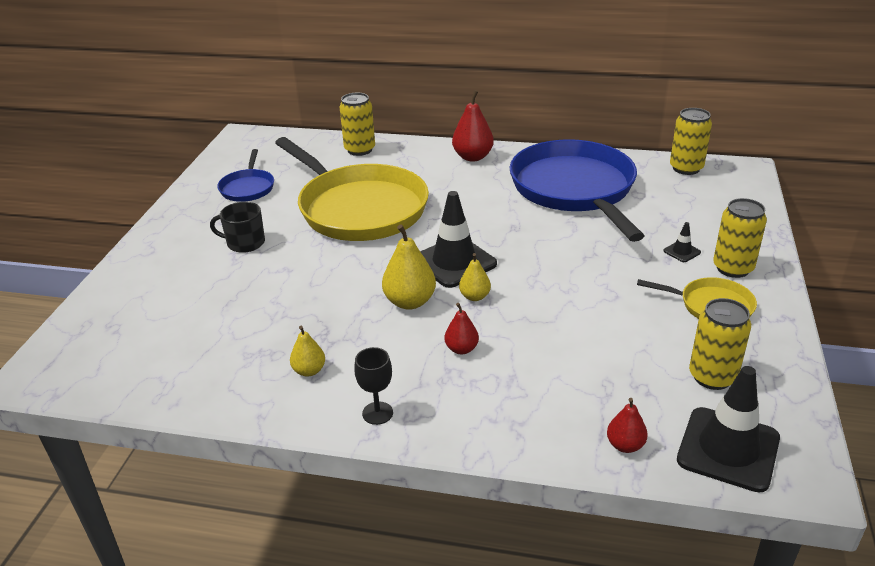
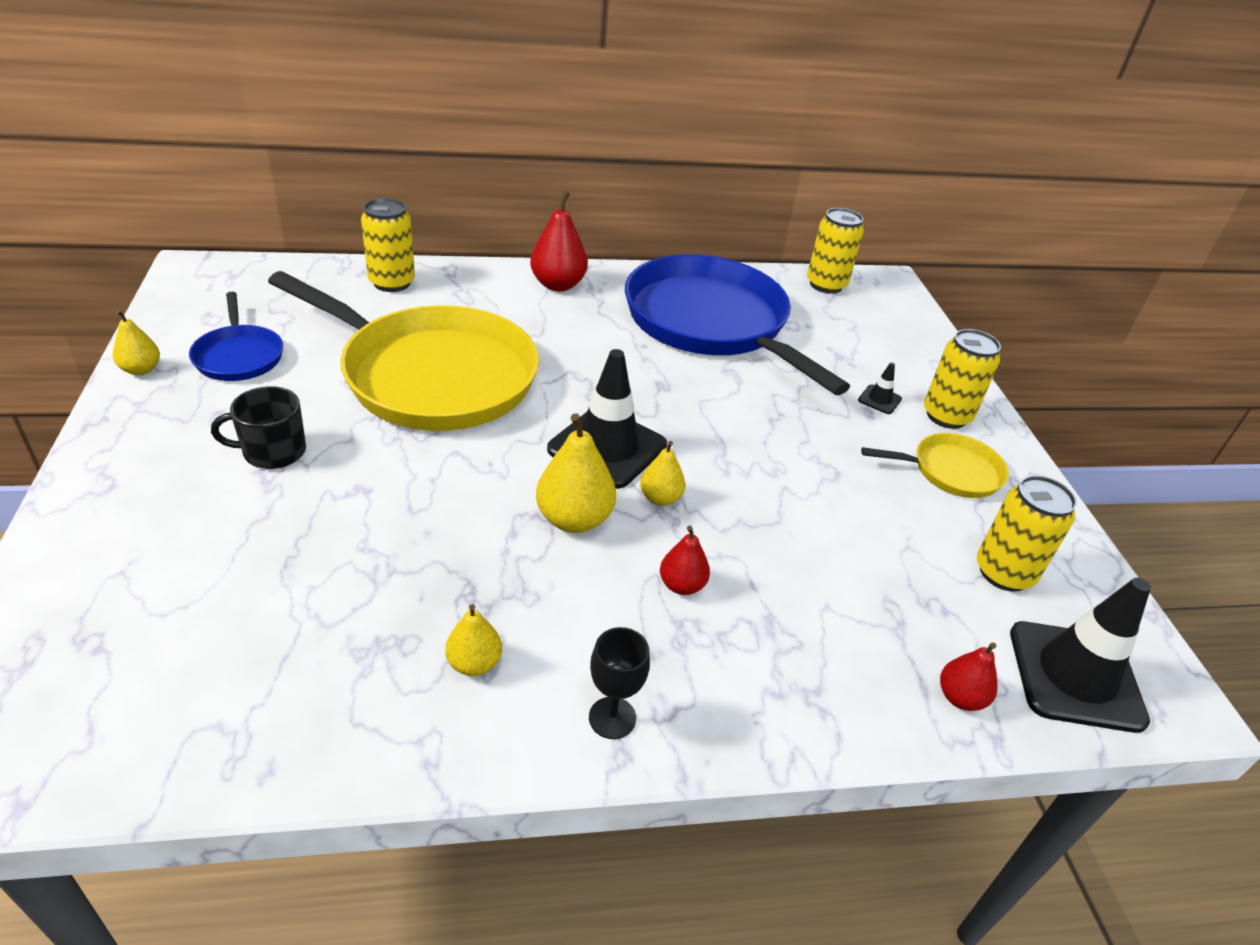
camera: 25 degrees left, 5 degrees up
(191, 191) = (141, 369): none -> yellow pear

